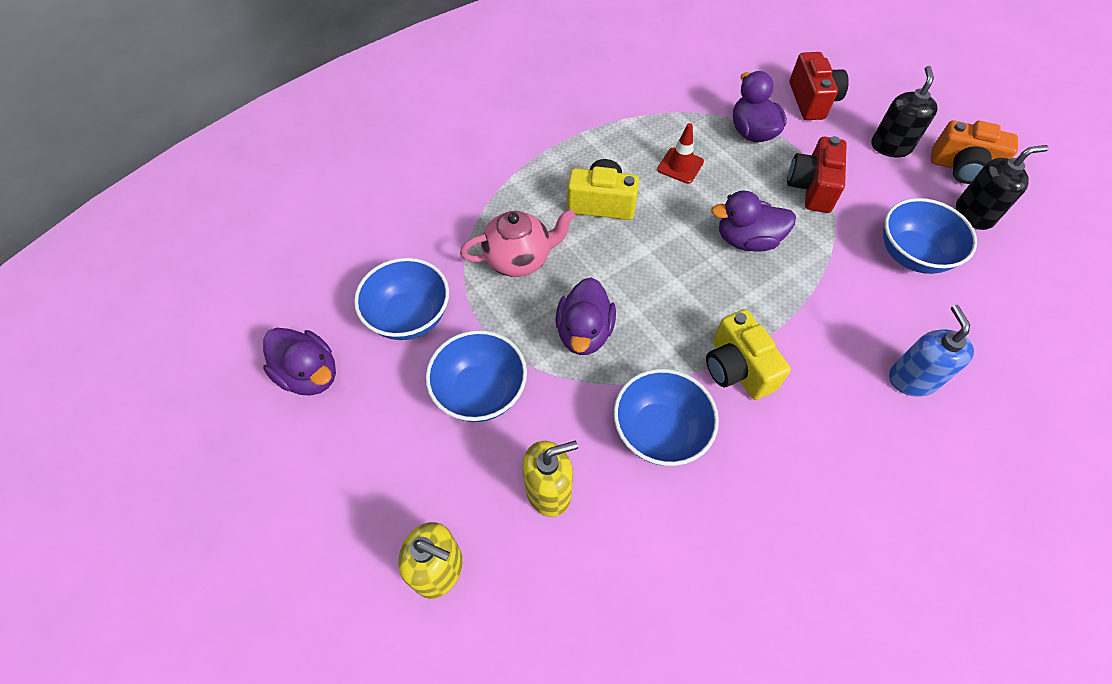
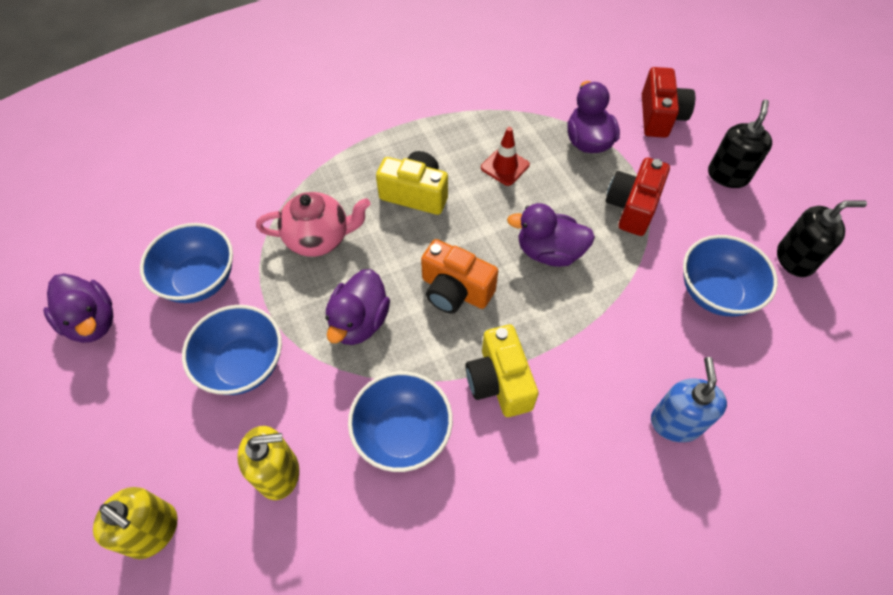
camera: 10 degrees right, 0 degrees up
(962, 168) = (797, 208): orange camera -> orange camera (455, 290)

